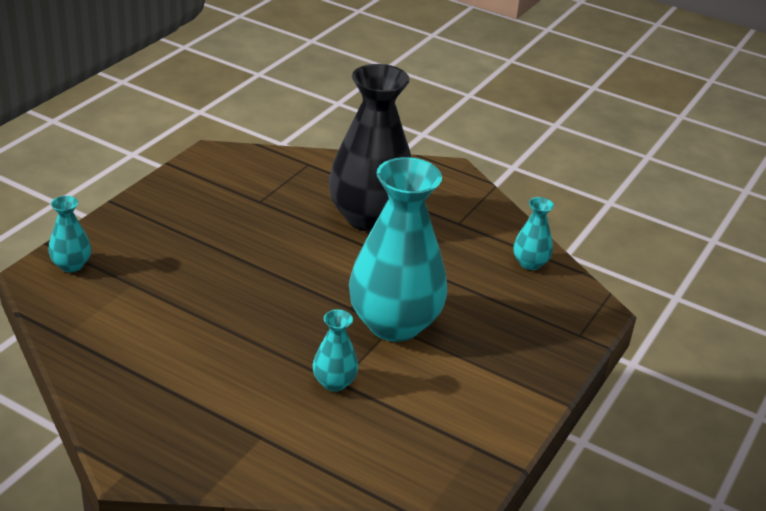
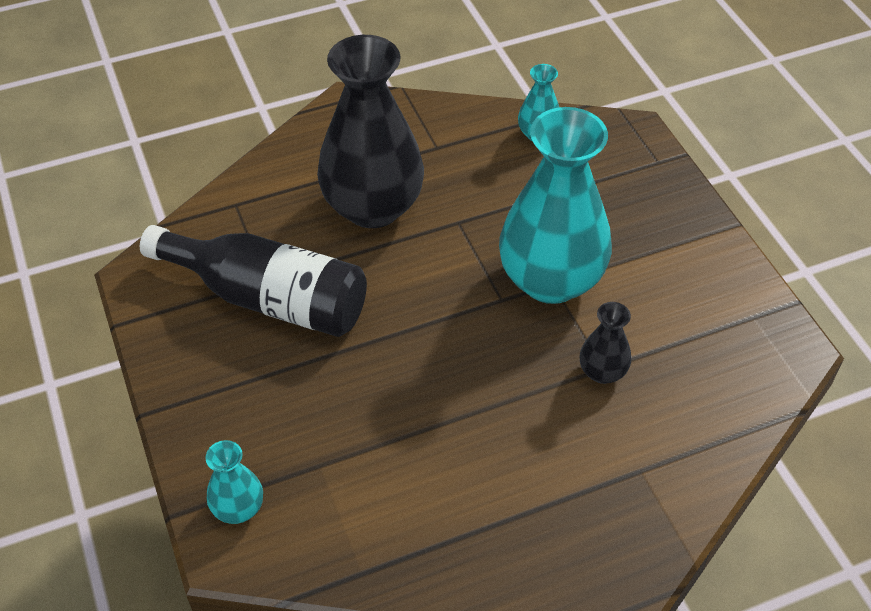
camera: 50 degrees left, 15 degrees up
(245, 208) = (268, 298): none -> black bottle
(334, 382) = (602, 372): turquoise vase -> black vase

